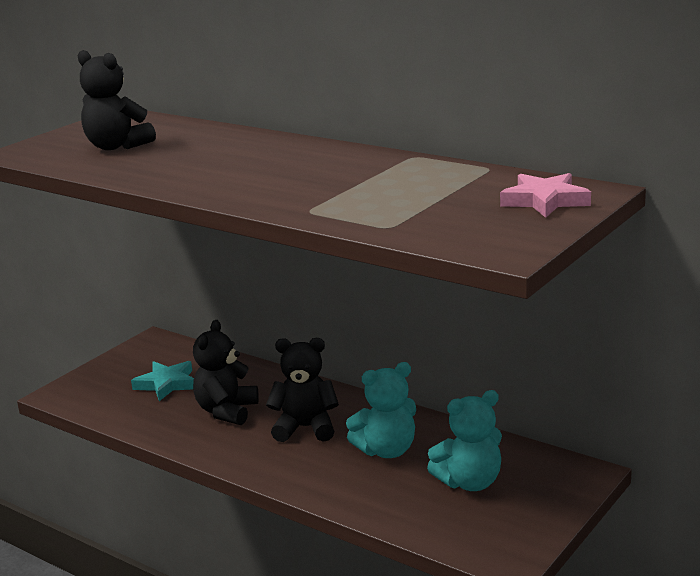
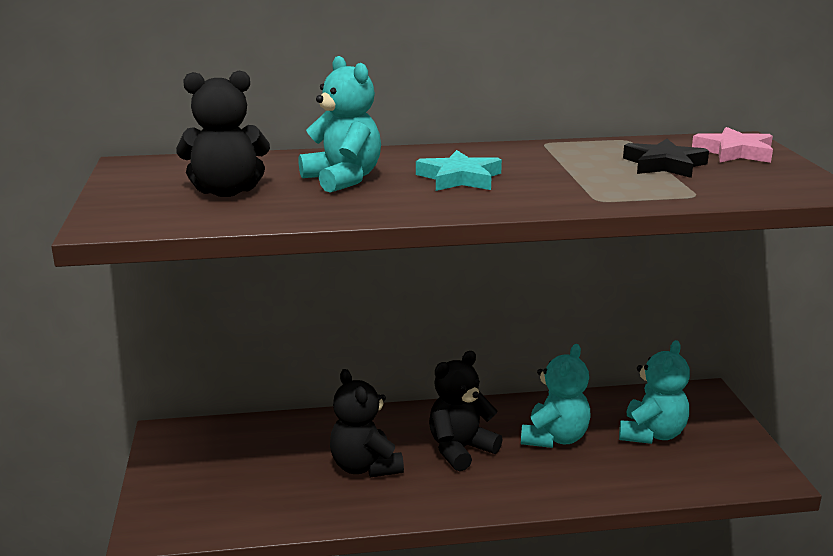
camera: 45 degrees left, 0 degrees up
(166, 384) = (259, 468): turquoise star -> turquoise star (459, 178)
(198, 154) = (343, 179): none -> turquoise teddy bear
(446, 197) = (664, 165): none -> black star

